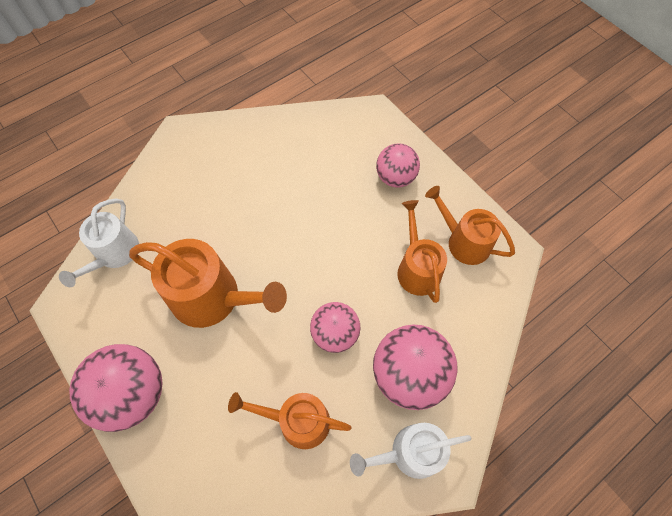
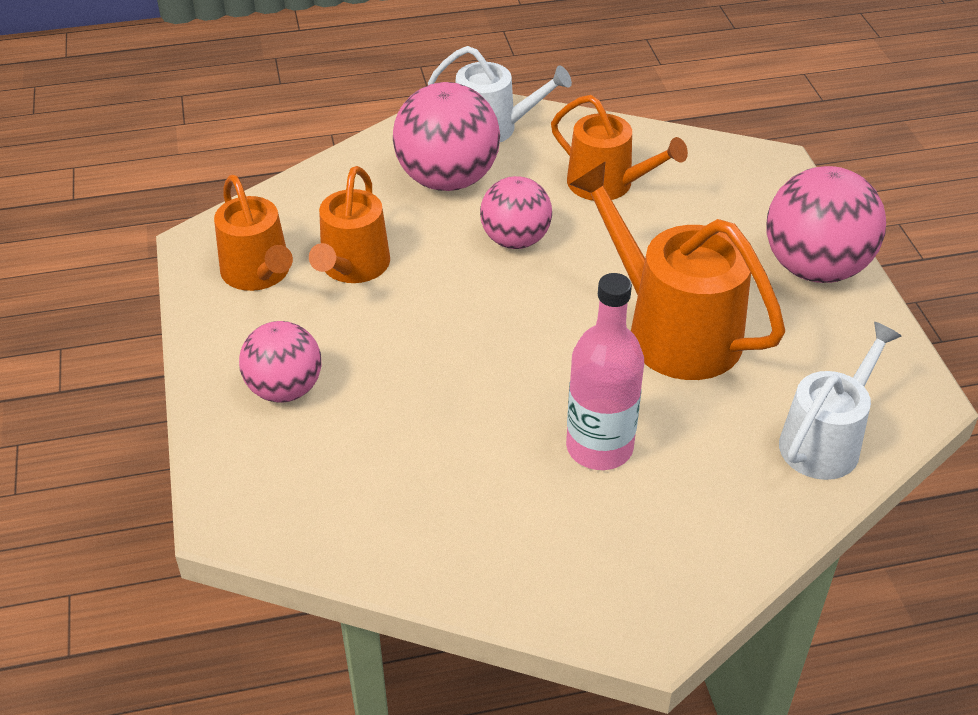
camera: 155 degrees left, 20 degrees down
(228, 205) = (599, 447): none -> pink bottle

